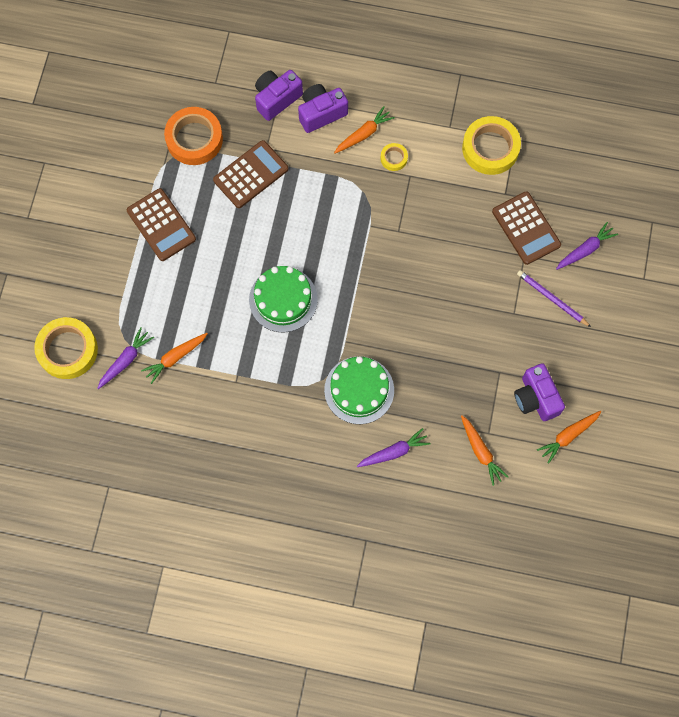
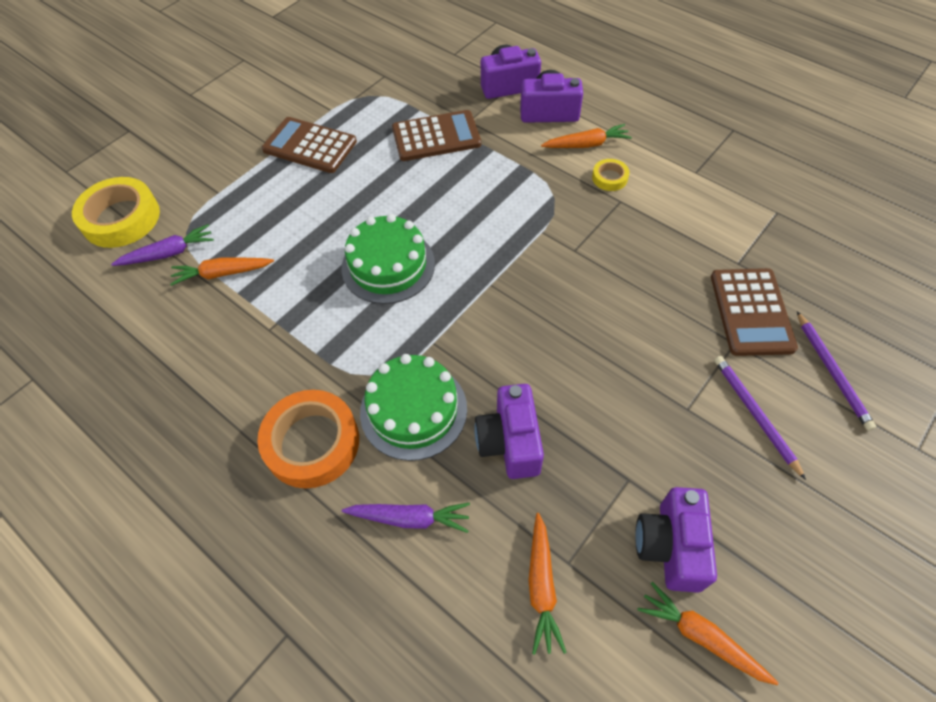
camera: 30 degrees right, 15 degrees down
(161, 225) = (310, 146): brown calculator -> brown calculator turned 120 degrees clockwise
(194, 139) = (400, 89): orange tape -> orange tape (312, 443)
(424, 382) = (510, 442): none -> purple camera
(490, 148) = (739, 210): yellow tape -> none
(568, 436) = (701, 636): orange carrot -> orange carrot turned 45 degrees clockwise
(585, 250) = (832, 372): purple carrot -> purple pencil

